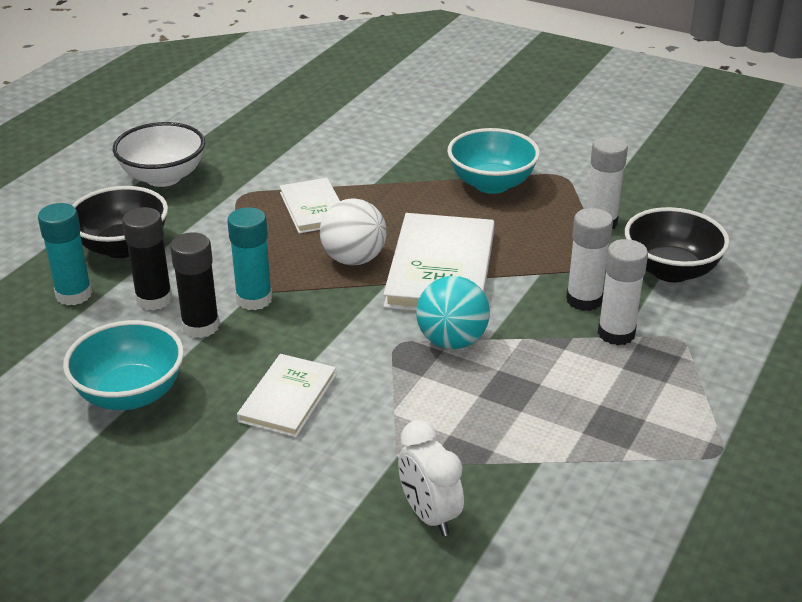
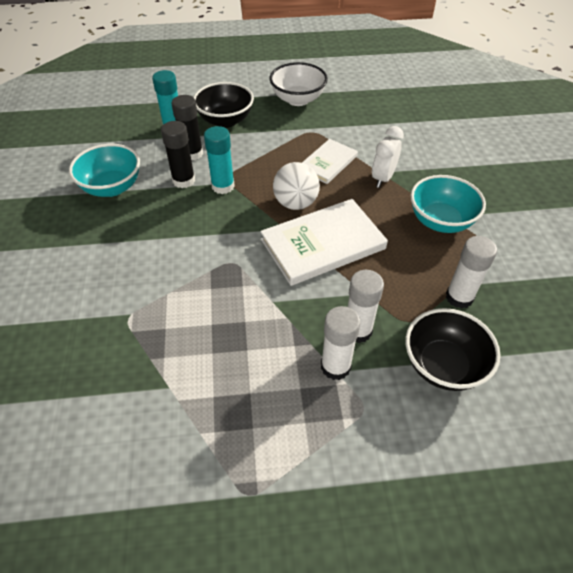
camera: 55 degrees right, 15 degrees up
(288, 398) = (149, 243): white book -> none
(429, 515) = (87, 355): white clock -> white clock (383, 178)
(452, 341) = (255, 285): turquoise ball -> none

